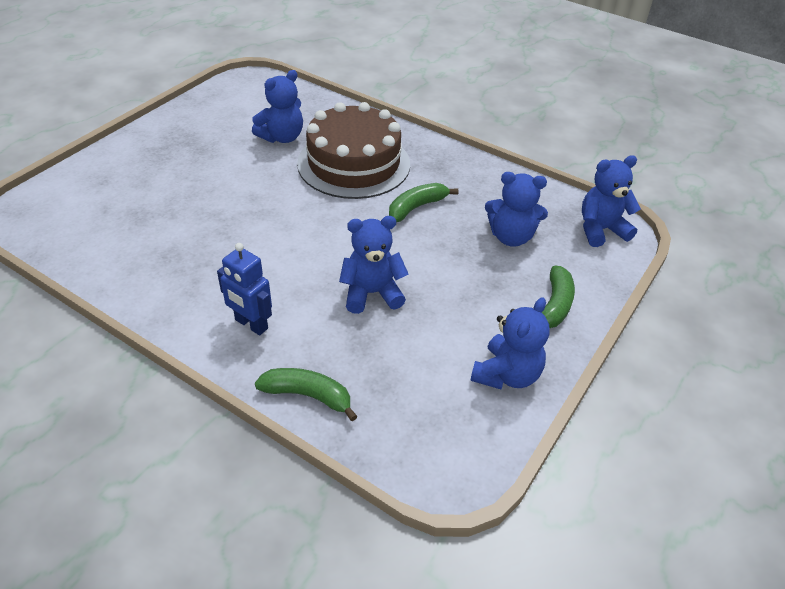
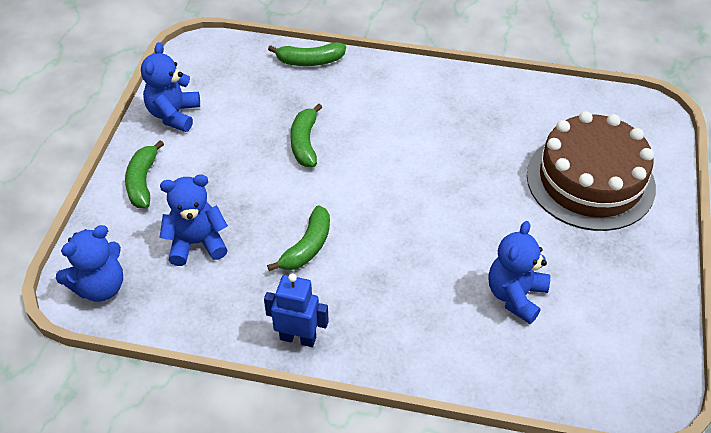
camera: 160 degrees right, 5 degrees up
(251, 324) = (382, 90): blue robot -> blue robot (298, 338)
(354, 163) = (407, 285): brown cake -> brown cake (590, 181)
(372, 293) = (305, 143): blue teddy bear -> green banana

